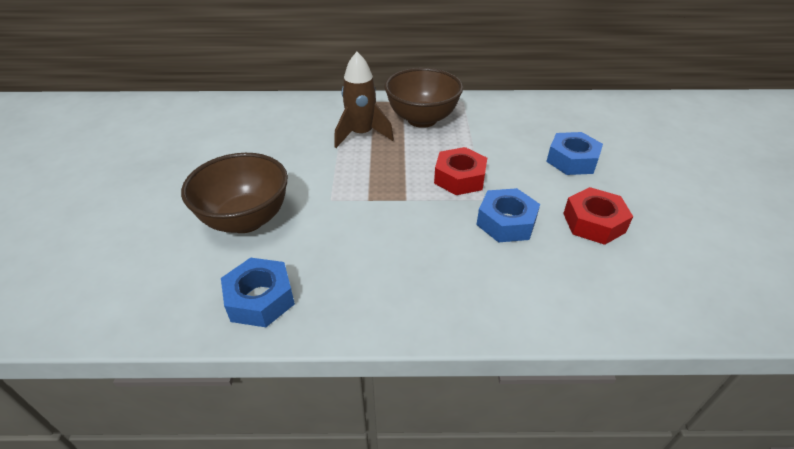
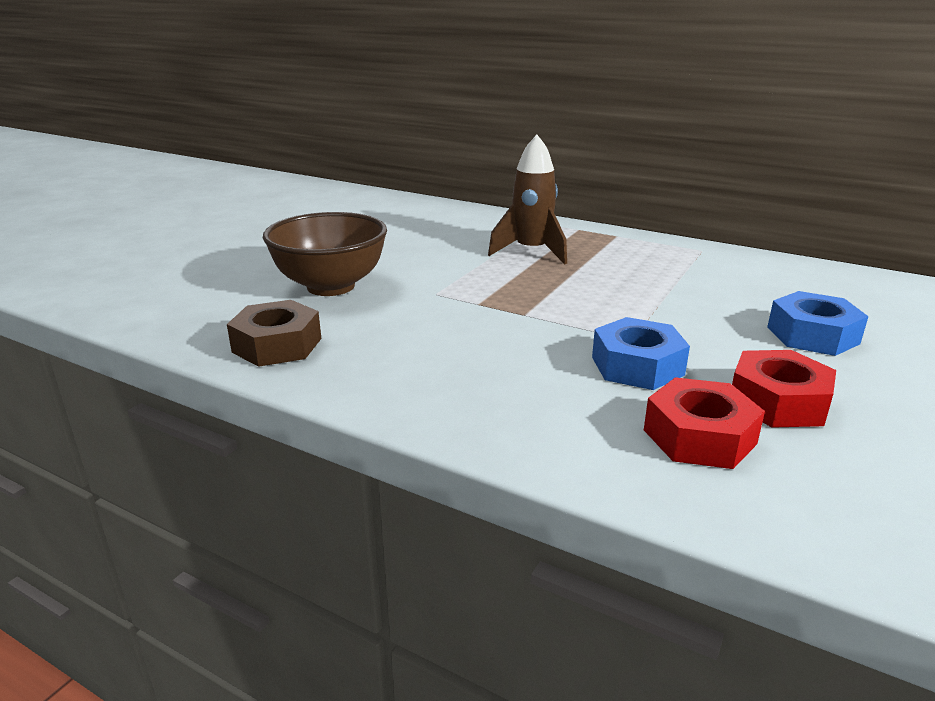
camera: 30 degrees right, 15 degrees down
(260, 299) = (277, 345): blue nut -> brown nut
(422, 119) = (624, 254): brown bowl -> none
(459, 178) = (617, 313): red nut -> red nut (699, 436)

